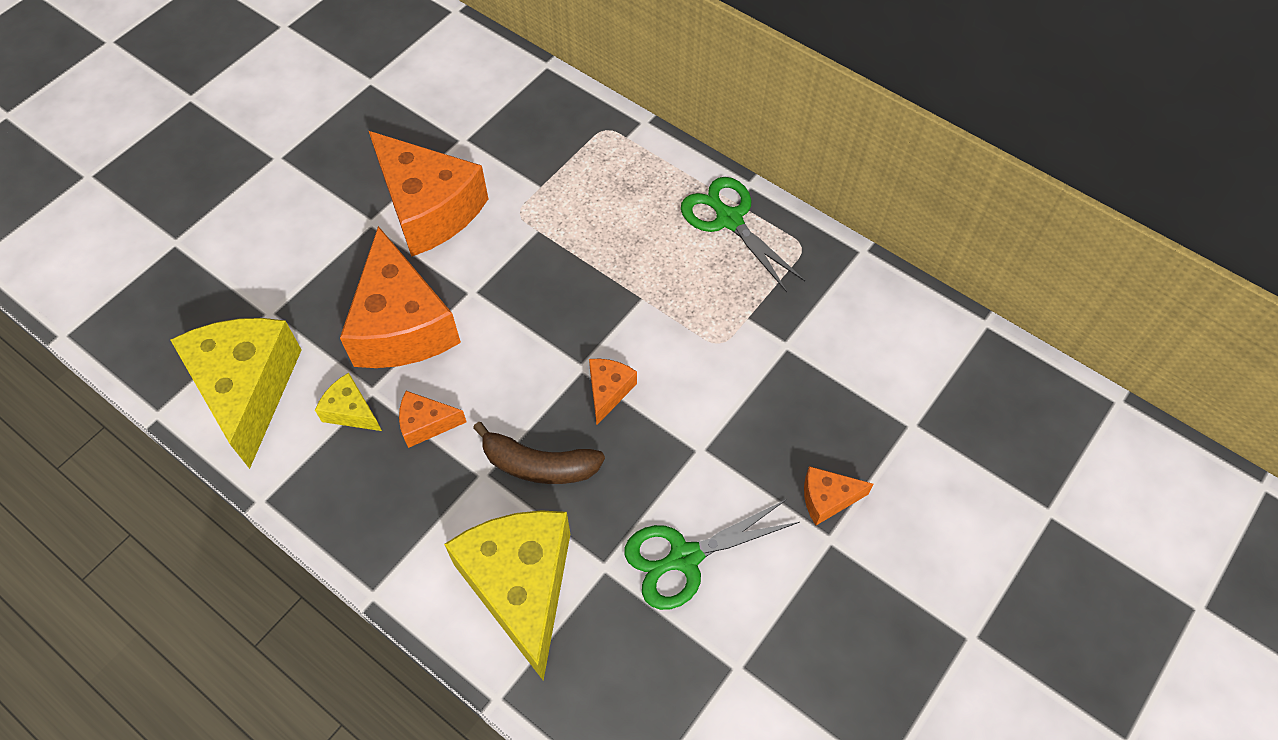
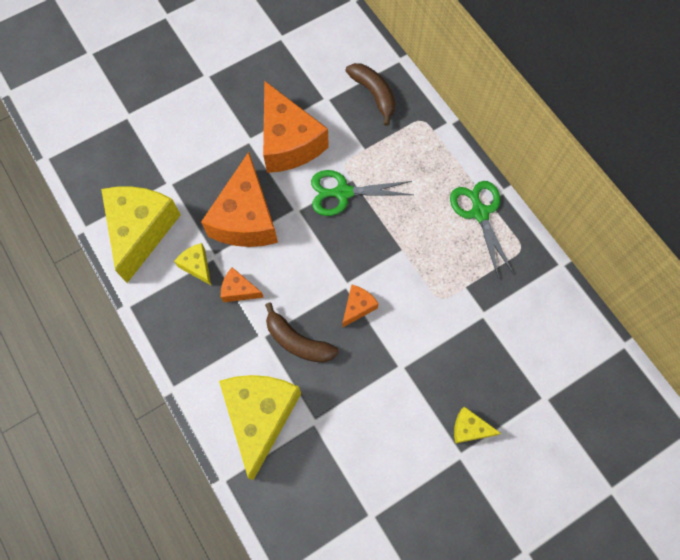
camera: 20 degrees right, 10 degrees up
(527, 116) = (374, 94): none -> brown banana
(684, 558) = (365, 434): green scissors -> green scissors (343, 193)
(827, 499) = (469, 428): orange cheese -> yellow cheese

